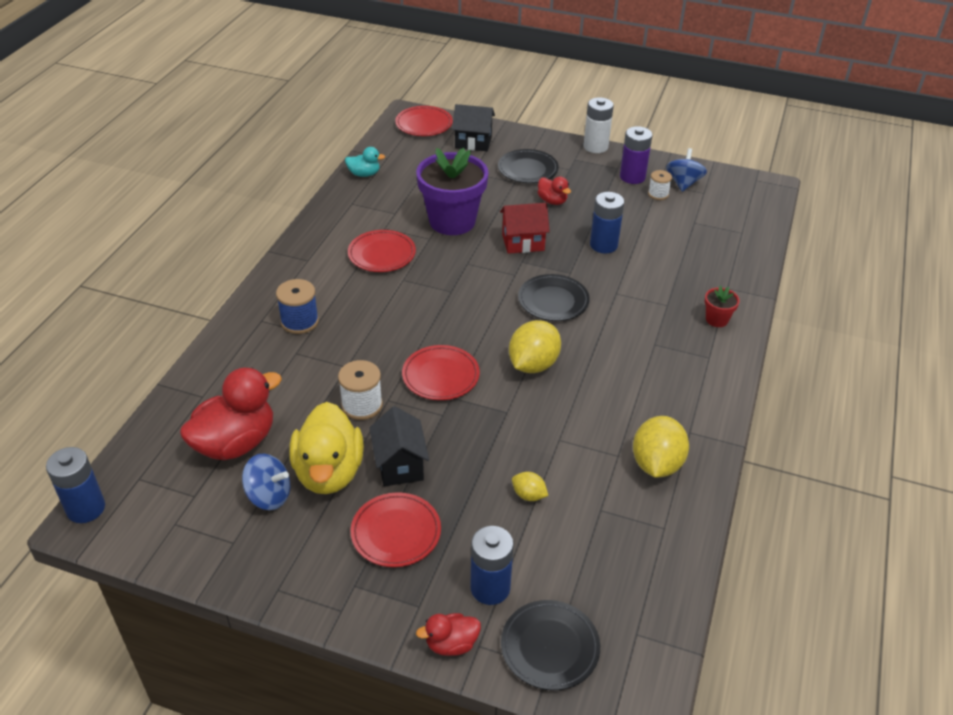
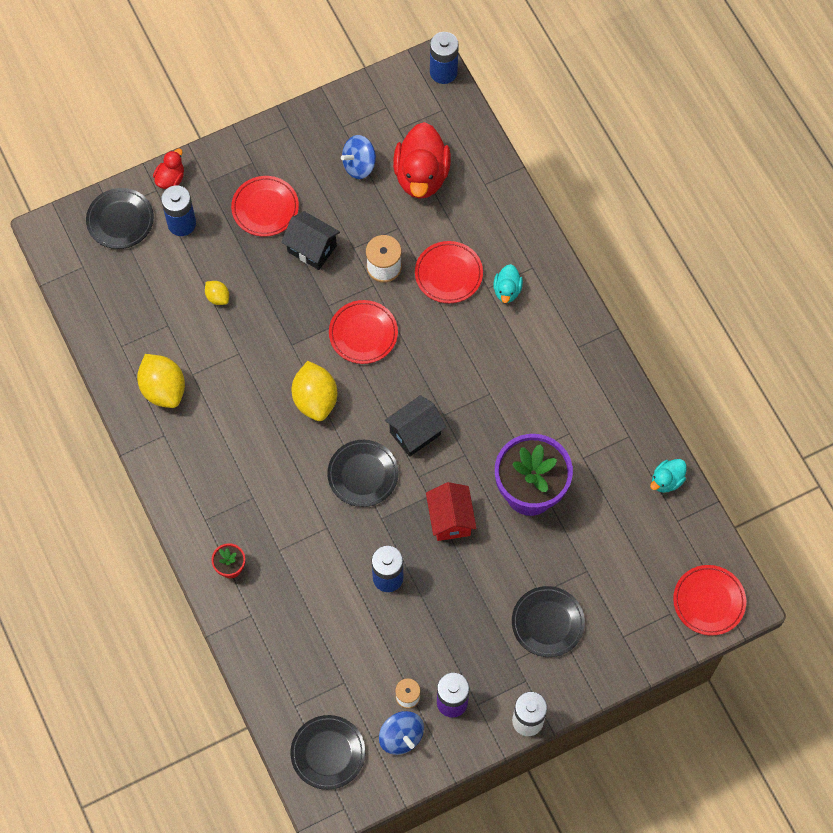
camera: 135 degrees right, 25 degrees up
(299, 321) = (507, 290): blue spool -> turquoise duck
(329, 472) = (345, 208): yellow duck -> none
(382, 254) = (535, 404): red plate -> red plate (448, 274)
(473, 142) = (636, 617): black house -> black house (415, 433)
(523, 242) = (450, 519): red house -> red house turned 45 degrees counterclockwise
(528, 495) = (218, 297): yellow lemon -> yellow lemon turned 60 degrees clockwise
(552, 201) = (482, 597): red duck -> none
(741, 203) = (328, 753): none -> black plate

